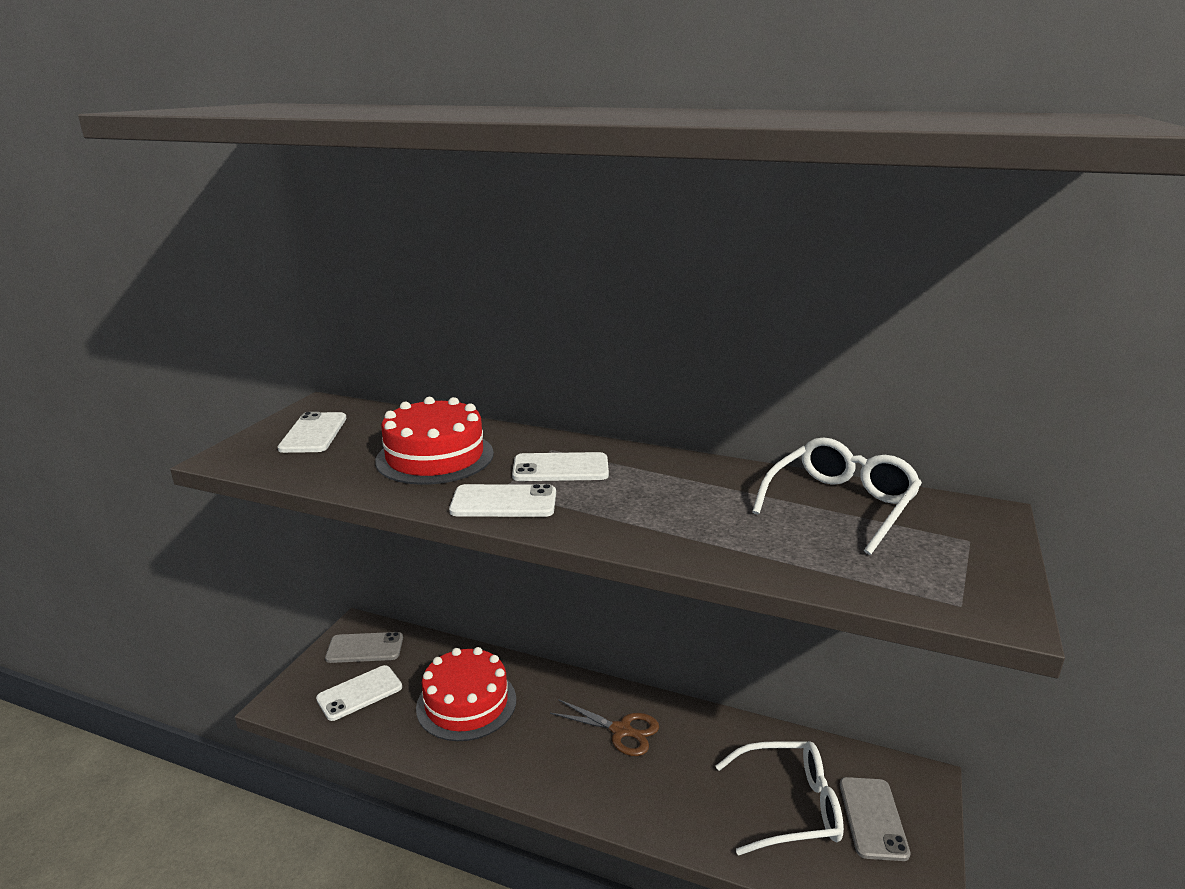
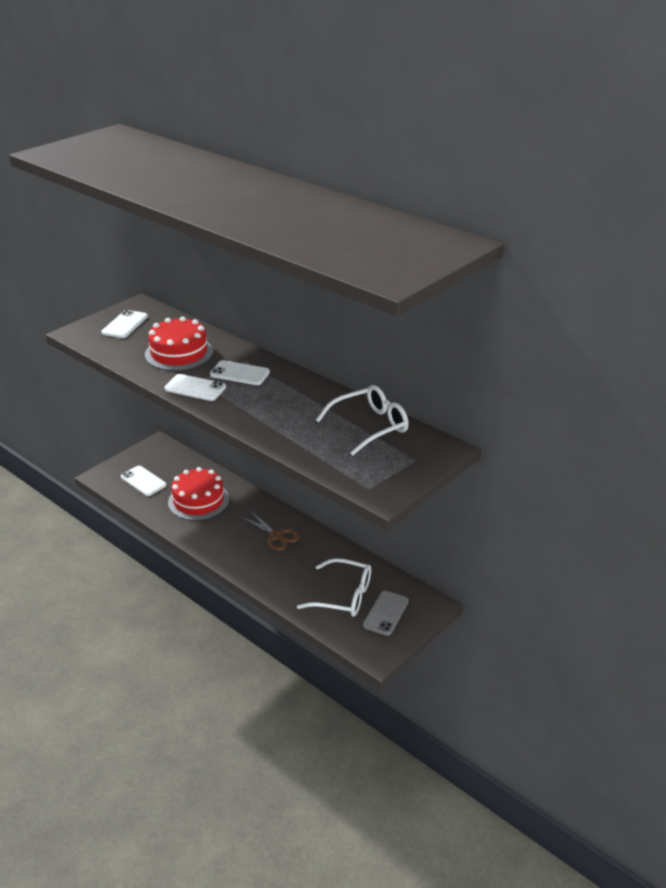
camera: 20 degrees right, 10 degrees up
(360, 693) = (143, 481): white phone -> white phone turned 60 degrees clockwise
(365, 648) = (157, 456): grey phone -> none

